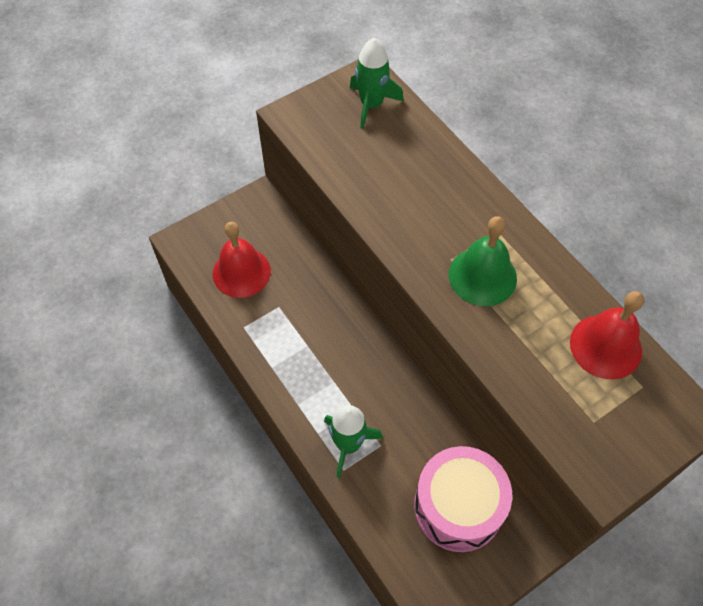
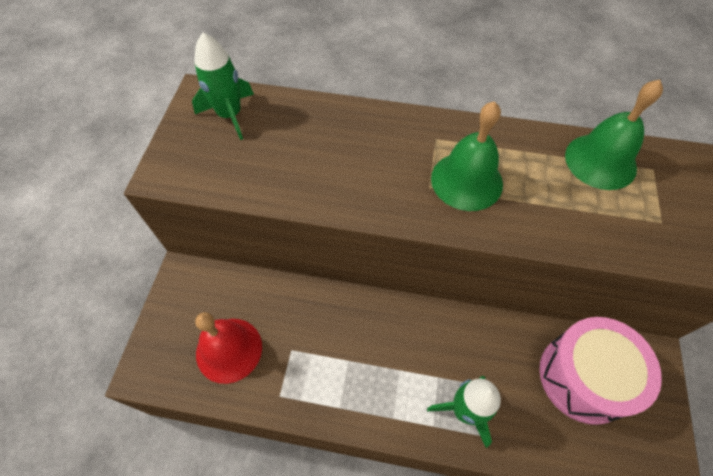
camera: 45 degrees left, 0 degrees up
(605, 346) = (600, 161): red bell -> green bell

